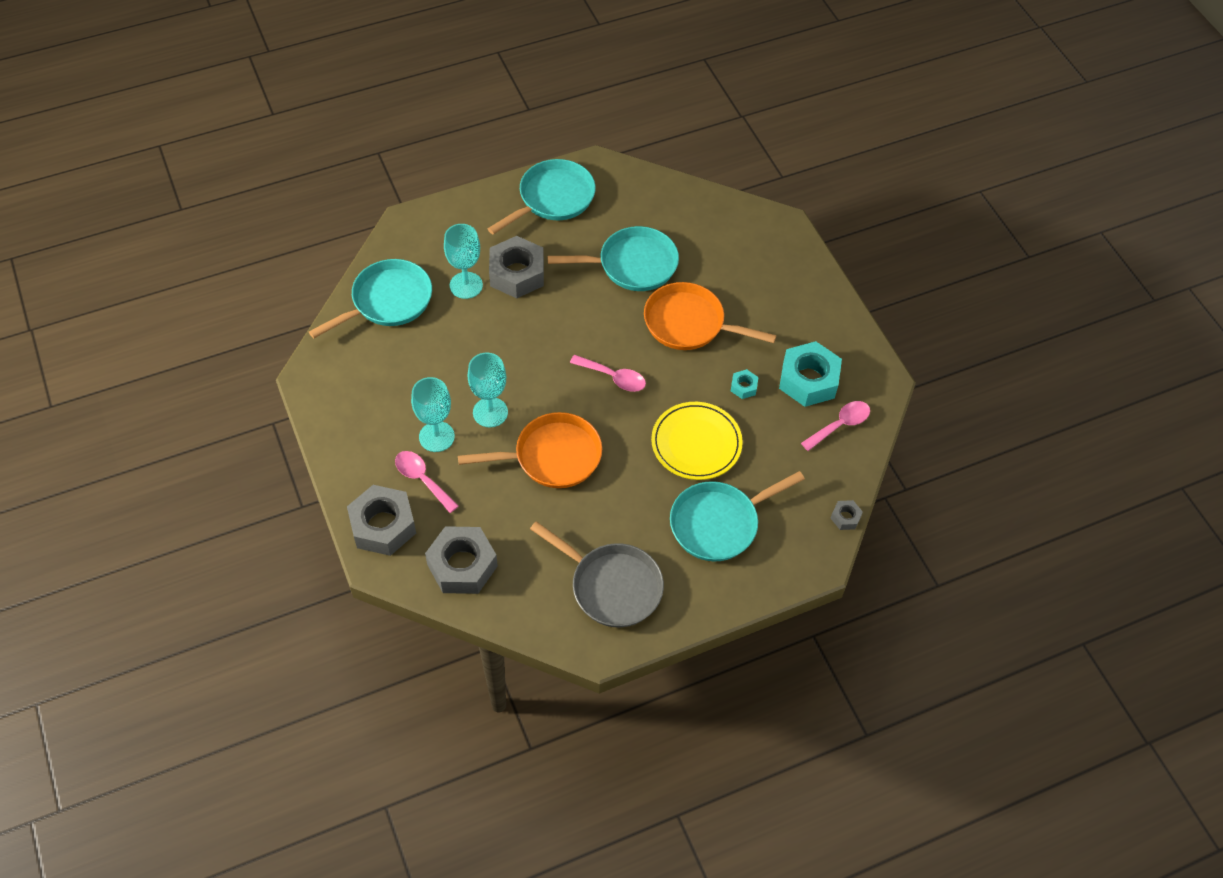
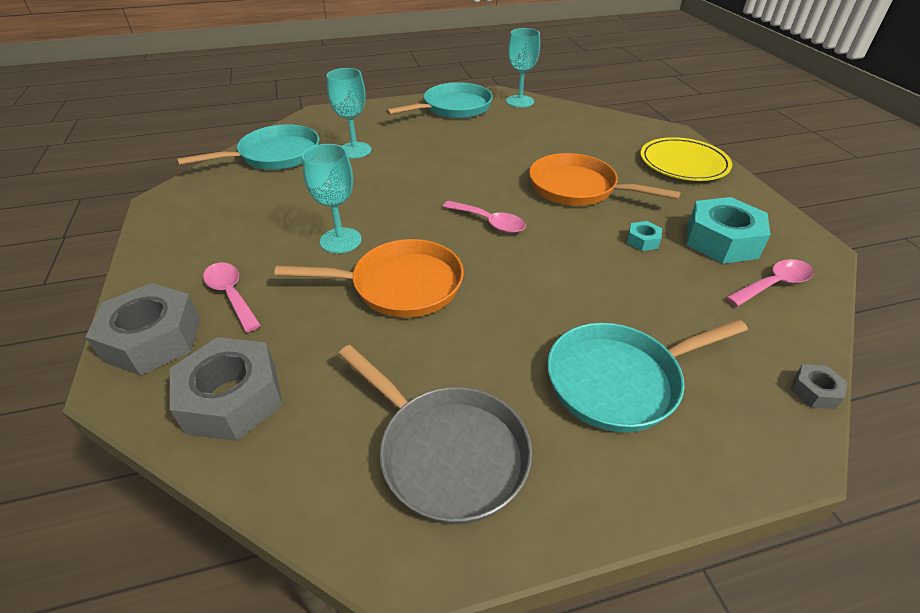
camera: 10 degrees right, 15 degrees down
(436, 436) = (269, 256): turquoise goblet -> turquoise goblet (520, 101)
(517, 274) = (406, 146): grey nut -> none
(632, 265) = (521, 147): turquoise pan -> none
(696, 443) = (585, 287): yellow plate -> yellow plate (683, 163)

